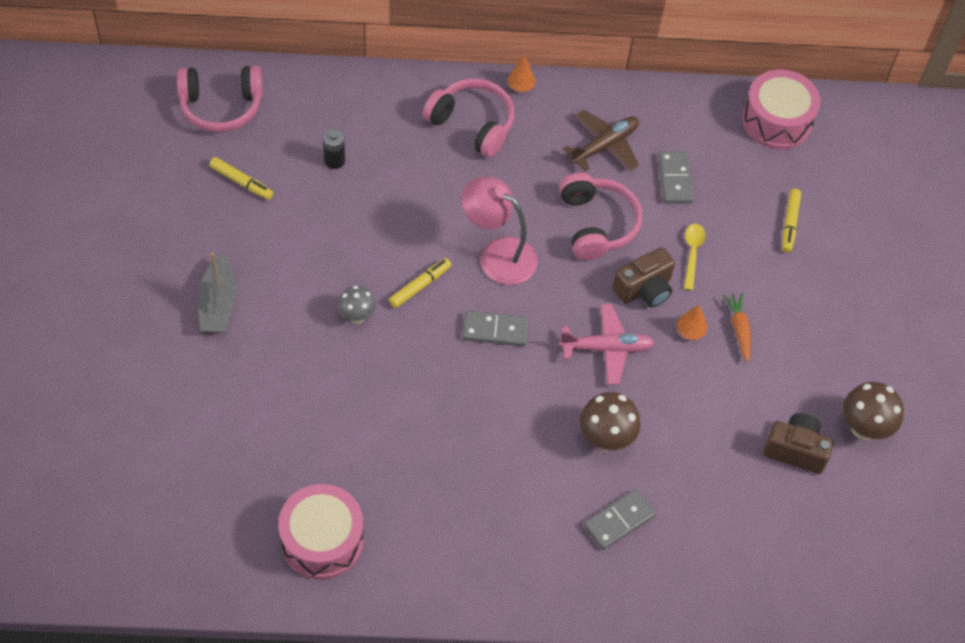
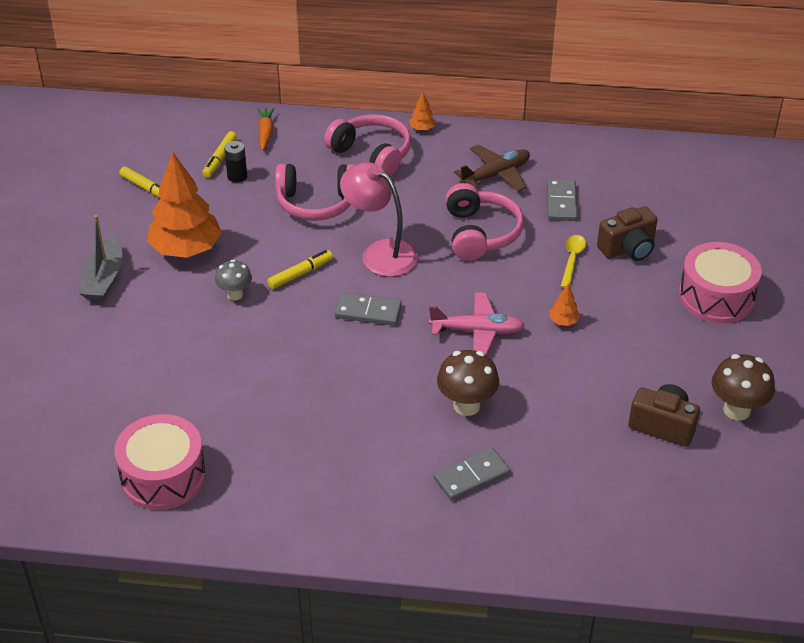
camera: 10 degrees right, 15 degrees down
(221, 106) = (141, 134): pink headphones -> pink headphones (316, 203)
(297, 261) = (186, 249): none -> orange tree
(644, 289) = (521, 286): brown camera -> brown camera (628, 249)
(739, 329) = (613, 321): orange carrot -> orange carrot (265, 132)
(777, 121) = (665, 162): pink drum -> pink drum (716, 297)
(789, 224) = (672, 241): yellow marker -> yellow marker (220, 159)

